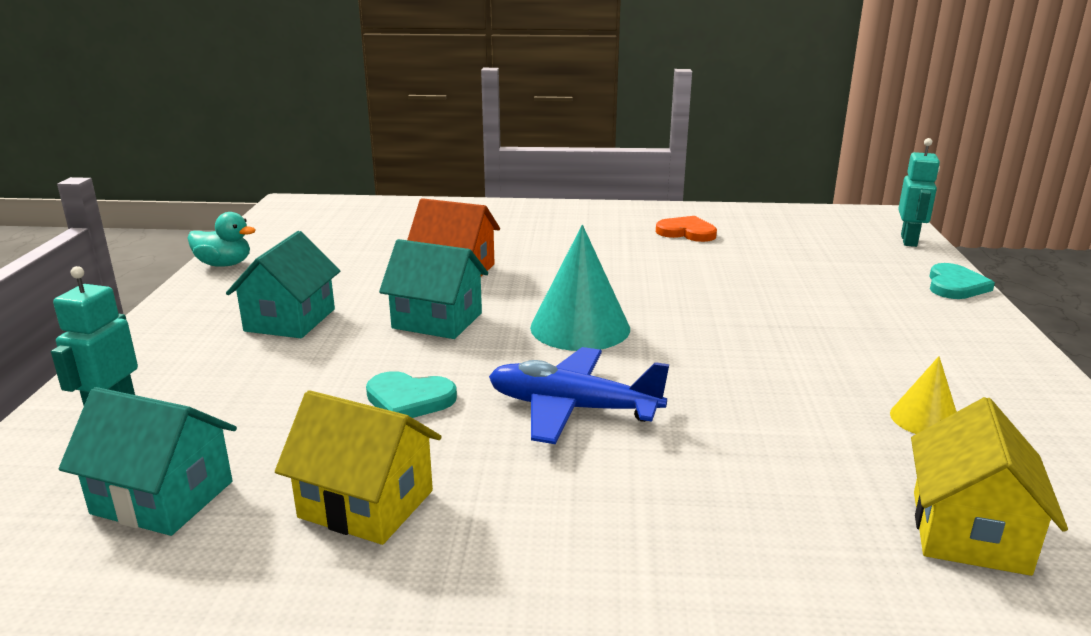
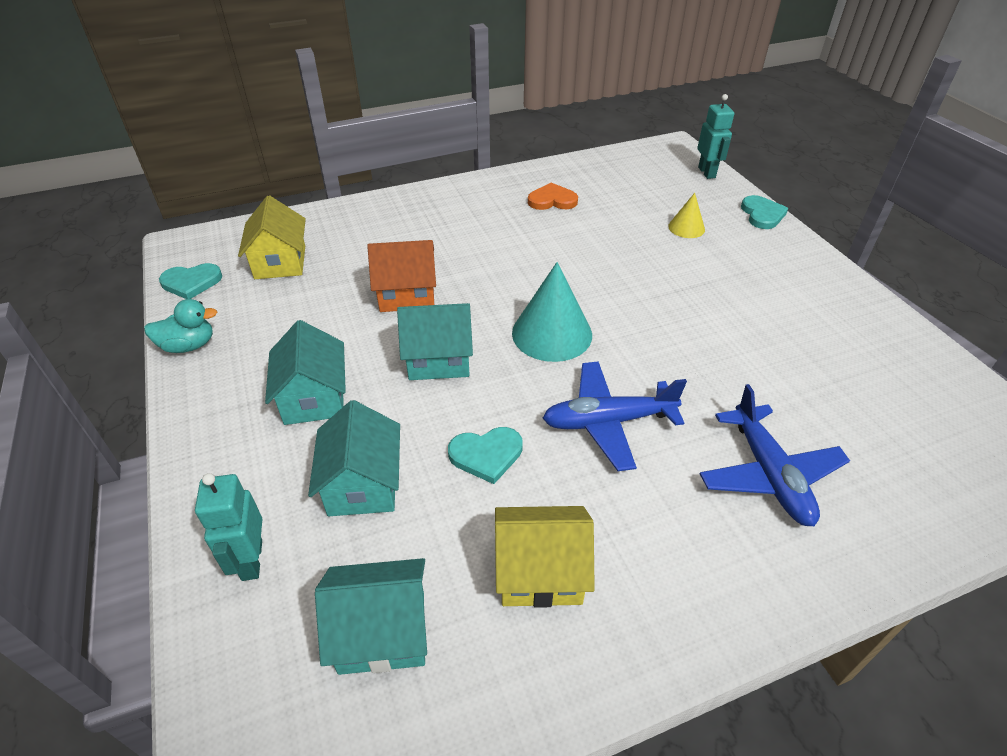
camera: 25 degrees left, 20 degrees up
(266, 388) = (363, 484): none -> turquoise house
(272, 227) = (191, 282): none -> turquoise heart
(736, 506) = (769, 474): none -> blue plane
(924, 419) = (821, 354): yellow cone -> yellow cone (686, 228)
(969, 531) = (898, 444): yellow house -> yellow house (280, 262)

